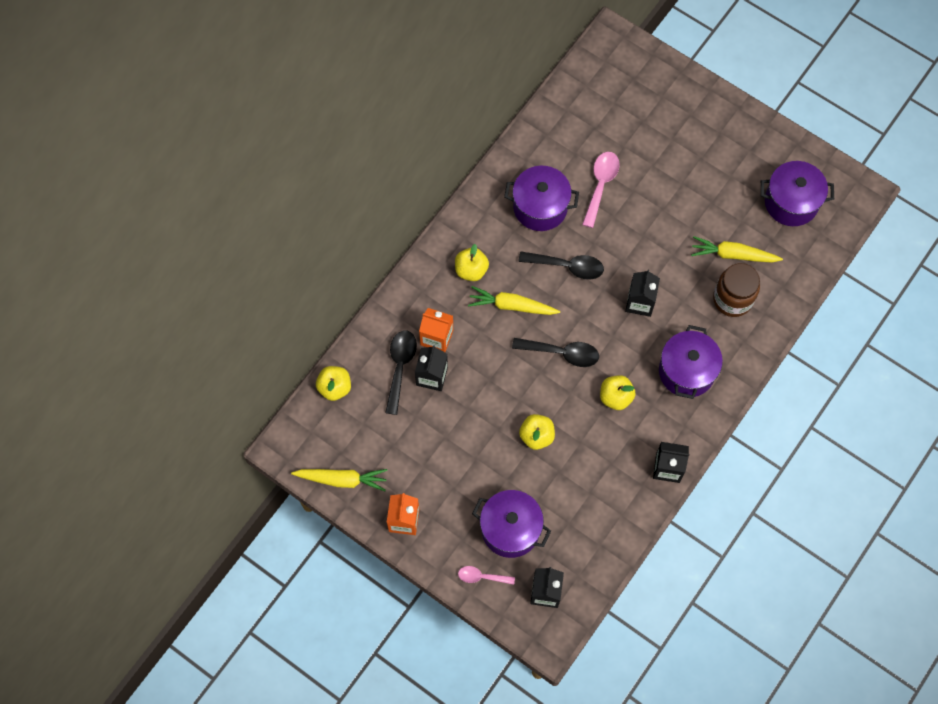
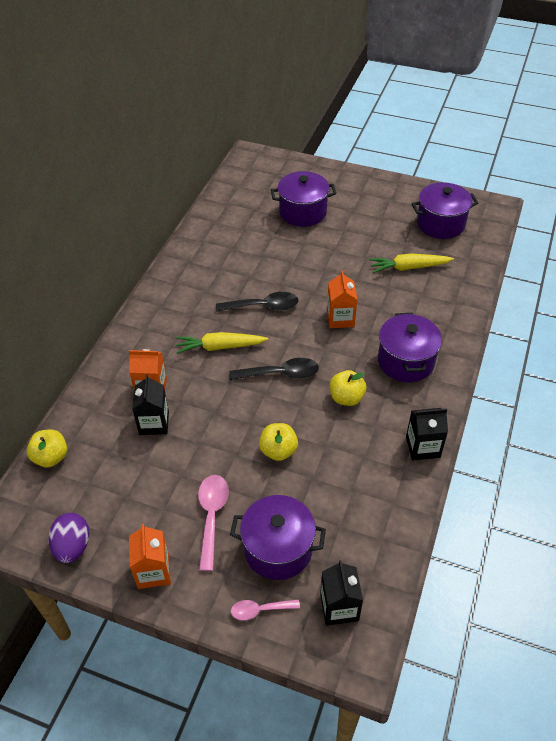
camera: 15 degrees left, 20 degrees down
(342, 479) = (73, 546): yellow carrot -> purple egg
(400, 367) = (118, 422): black spoon -> none
(471, 270) = (172, 328): yellow apple -> none
(540, 207) = (224, 270): purple pot -> purple pot (303, 212)
(600, 185) = (273, 244): pink spoon -> pink spoon (212, 516)
(640, 302) = (340, 318): black carton -> orange carton
(732, 299) = (423, 298): brown jar -> none

